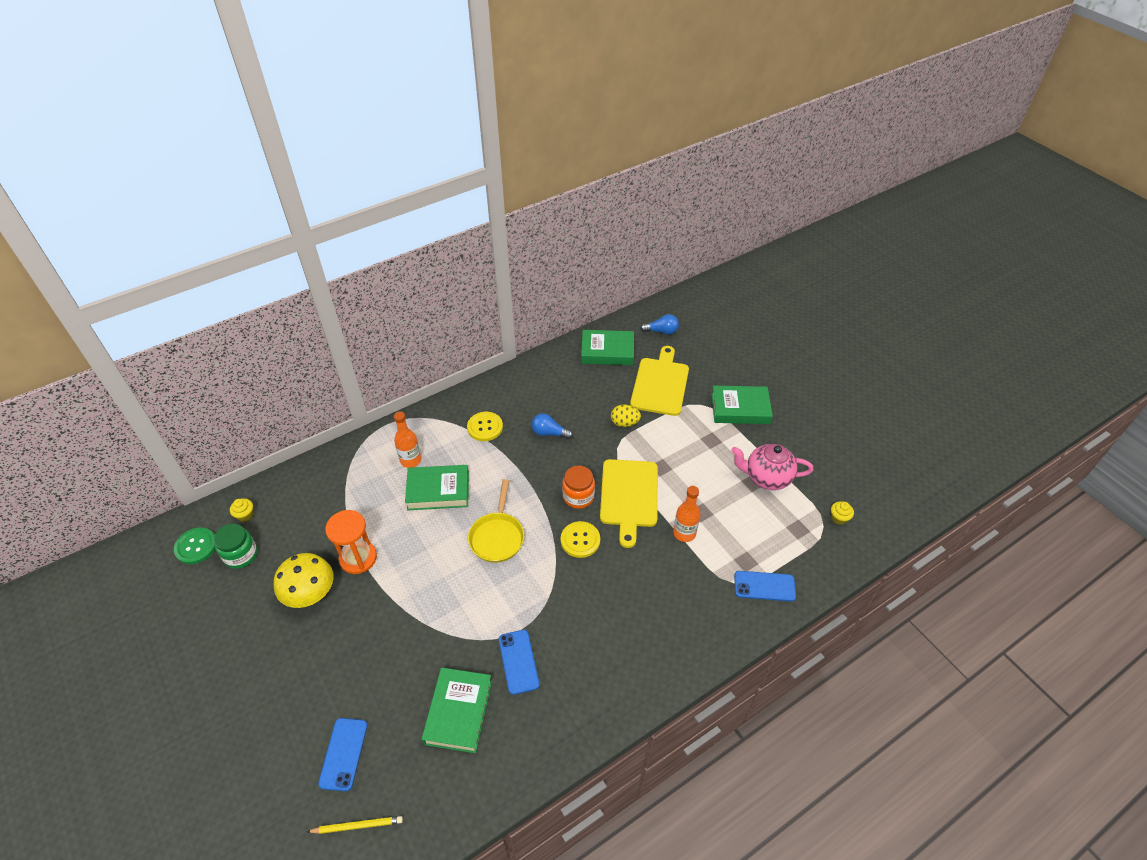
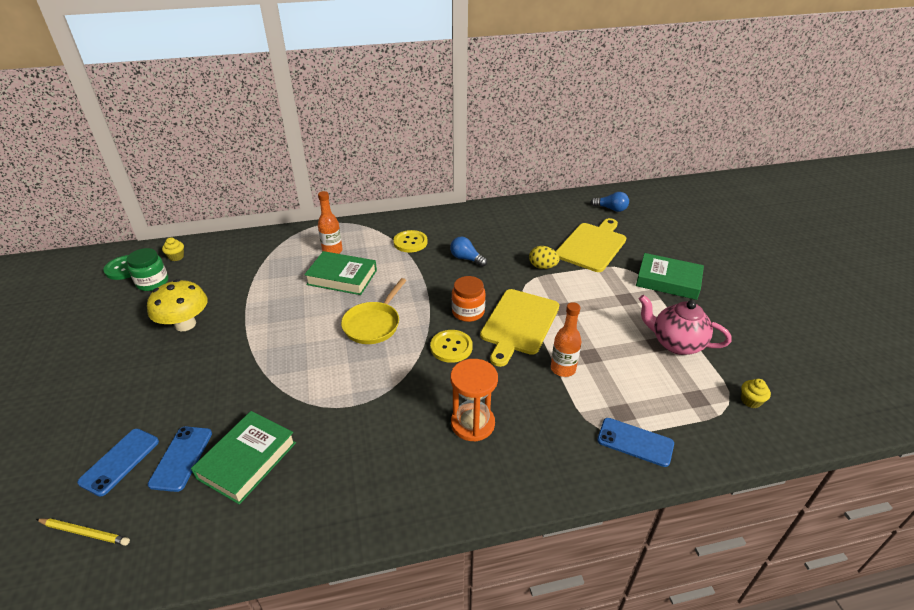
camera: 20 degrees right, 10 degrees down
(358, 558) = (242, 309): orange hourglass -> orange hourglass (472, 423)
(518, 661) = (332, 433): blue phone -> blue phone (181, 458)
(607, 351) = (551, 213): green book -> none

